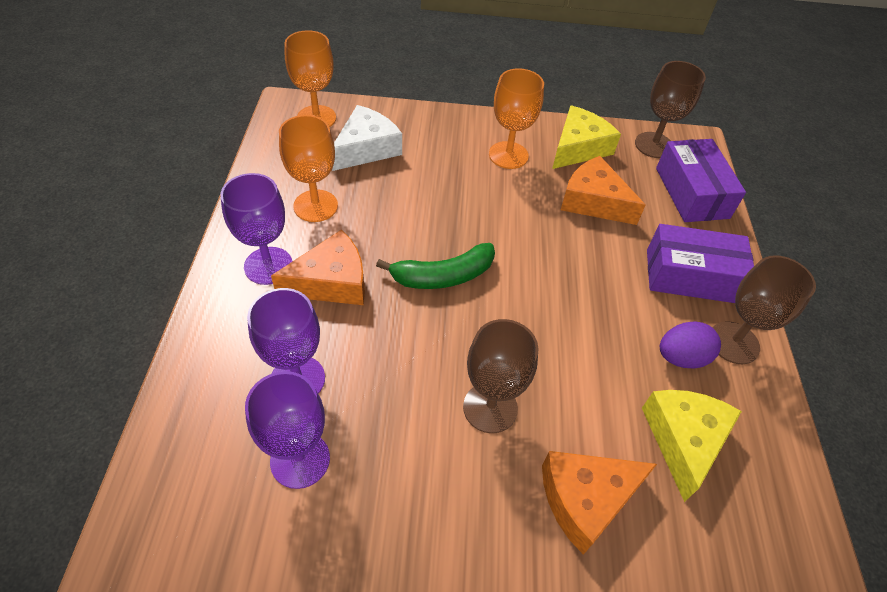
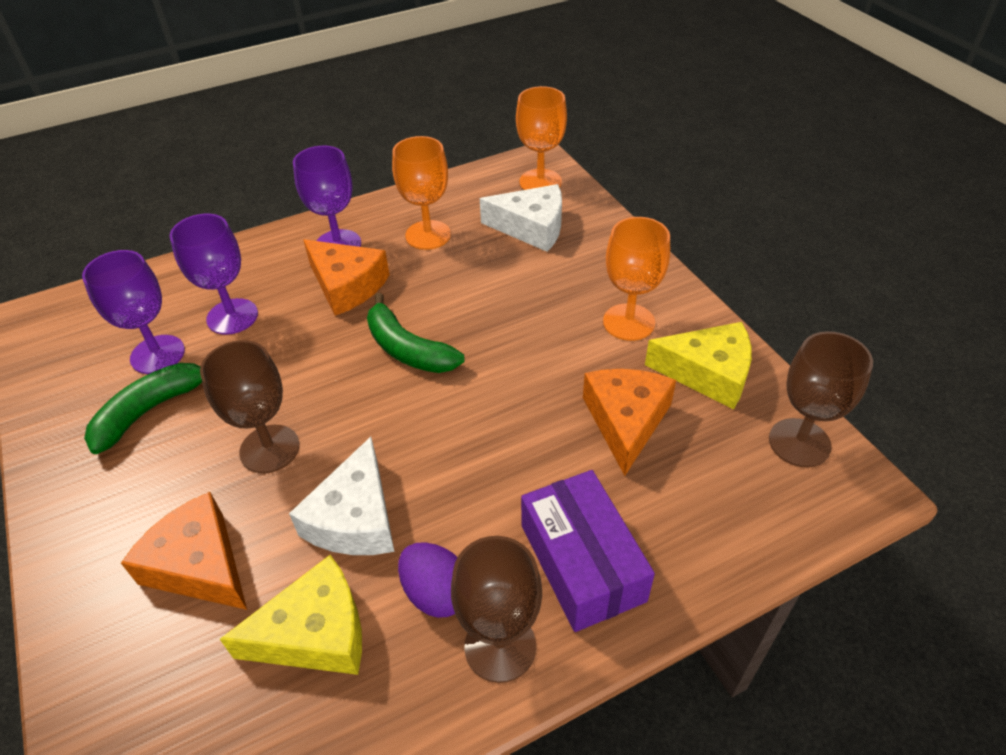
camera: 65 degrees right, 5 degrees down
(377, 488) = (151, 410): none -> green banana
(594, 377) = (355, 518): none -> white cheese
(691, 193) = (745, 515): purple box -> none

